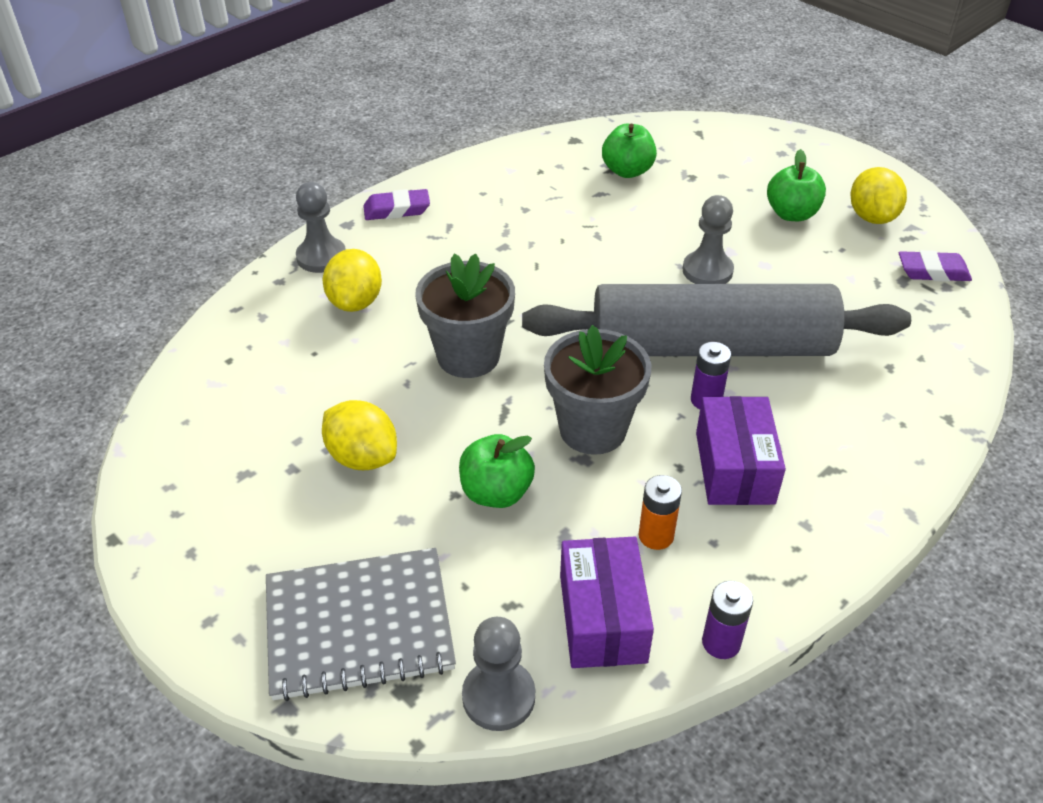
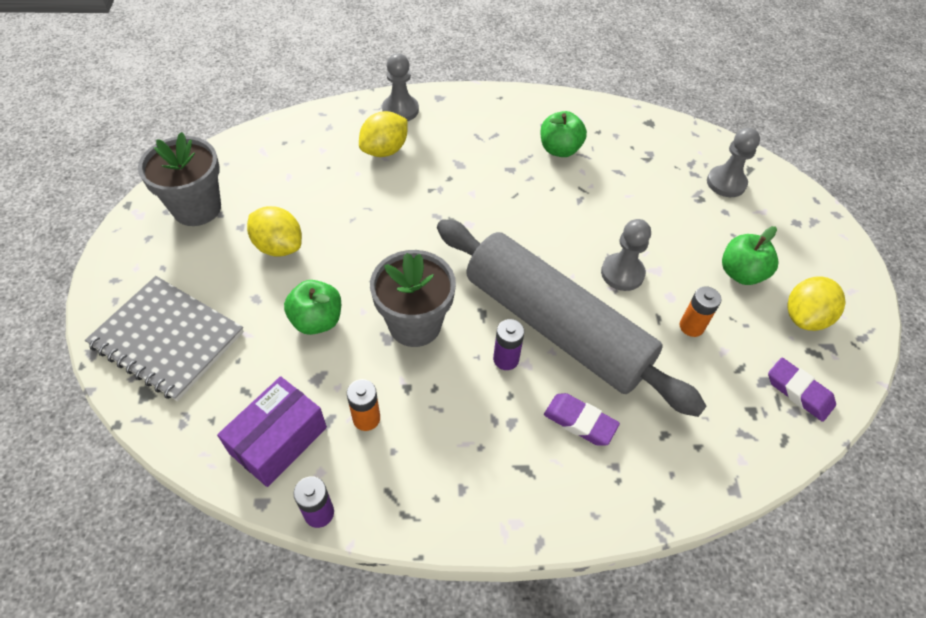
camera: 40 degrees right, 10 degrees up
(362, 457) = (279, 246): yellow lemon -> yellow lemon turned 45 degrees counterclockwise
(397, 210) = (477, 105): purple eraser -> purple eraser (580, 422)
(468, 356) = (403, 226): grey flower pot -> grey flower pot (197, 208)
(498, 697) = (178, 435): grey pawn -> grey pawn (726, 183)
(627, 171) = (658, 167): green apple -> green apple (559, 149)
(734, 467) = (466, 416): purple box -> none
(808, 276) = (691, 326): none -> orange battery

